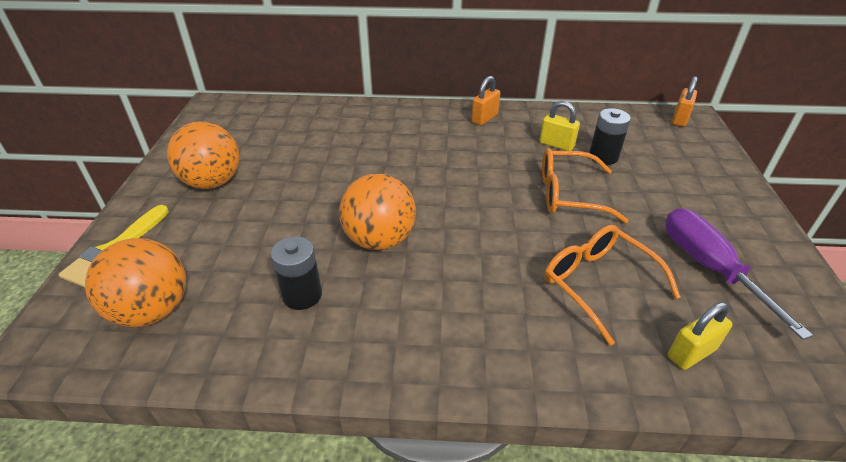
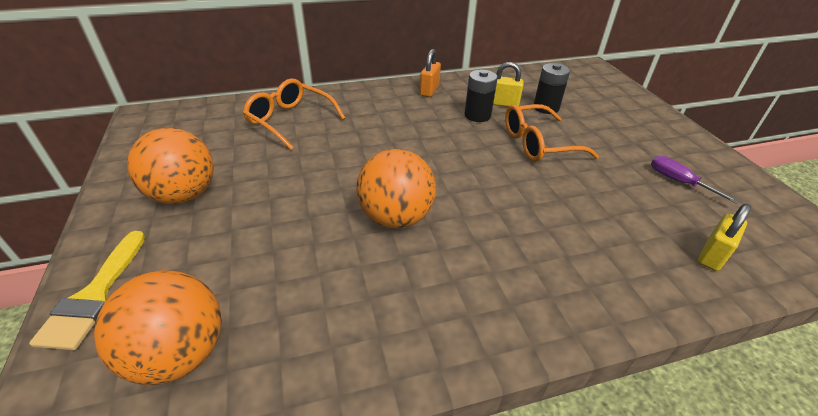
camera: 20 degrees left, 0 degrees up
(302, 295) = (347, 291): black battery -> black battery (477, 115)
(597, 283) = (607, 214): orange glasses -> orange glasses (290, 120)
(679, 119) = (583, 69): orange padlock -> none
(709, 267) = (678, 182): purple screwdriver -> purple screwdriver, size x0.57

